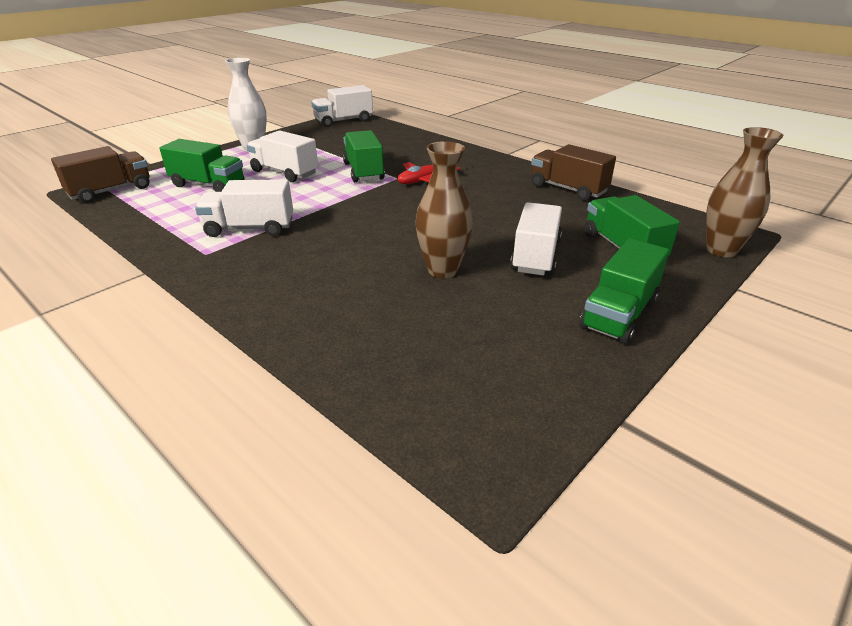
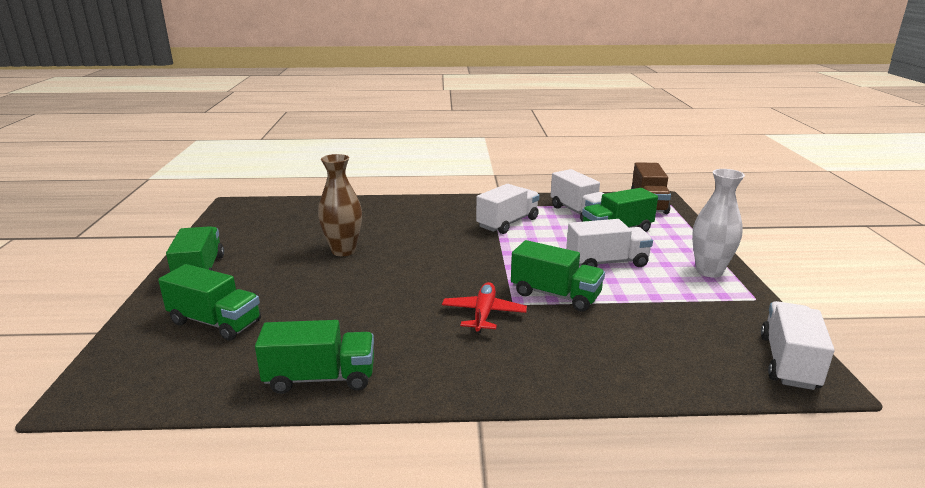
camera: 135 degrees right, 10 degrees down
(535, 256) = (288, 285): white truck -> white truck (579, 212)
(568, 189) = (320, 378): brown truck -> green truck
(721, 250) = (107, 363): brown vase -> none

